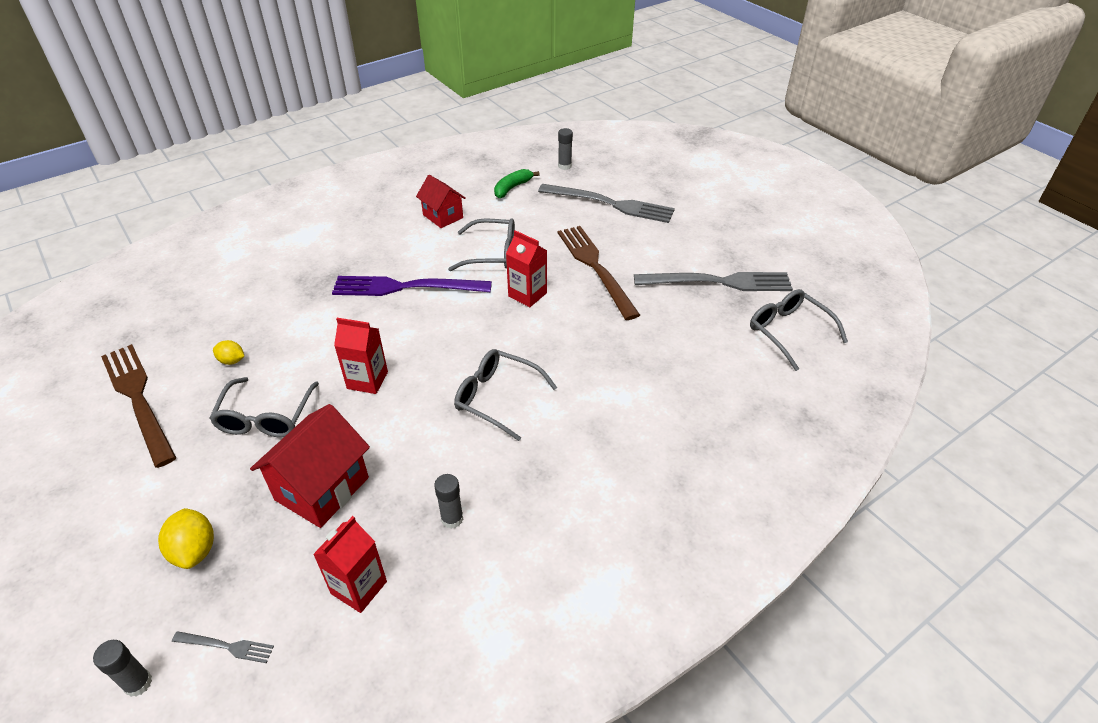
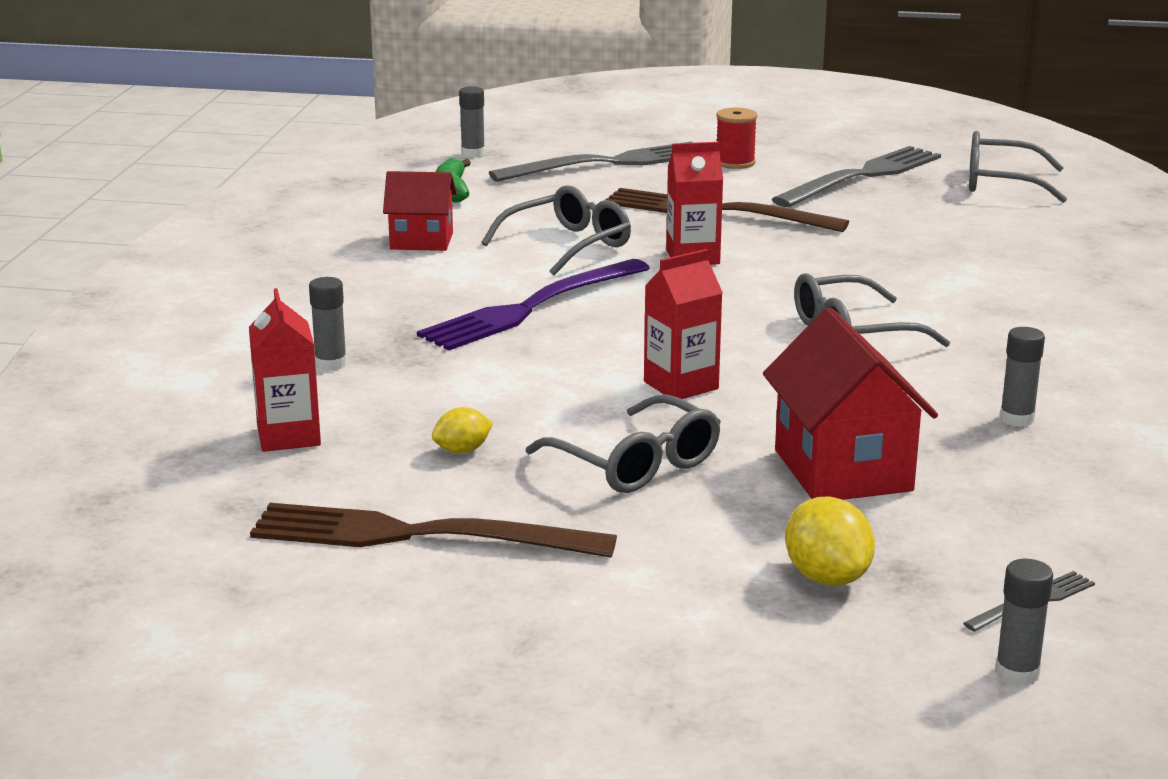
camera: 45 degrees left, 20 degrees down
(194, 550) = (827, 577): yellow lemon -> yellow lemon turned 45 degrees clockwise
(284, 275) = (331, 364): none -> grey glue stick
(359, 587) = (1049, 499): red carton -> red carton (288, 436)
(671, 235) = (735, 163): none -> red spool

